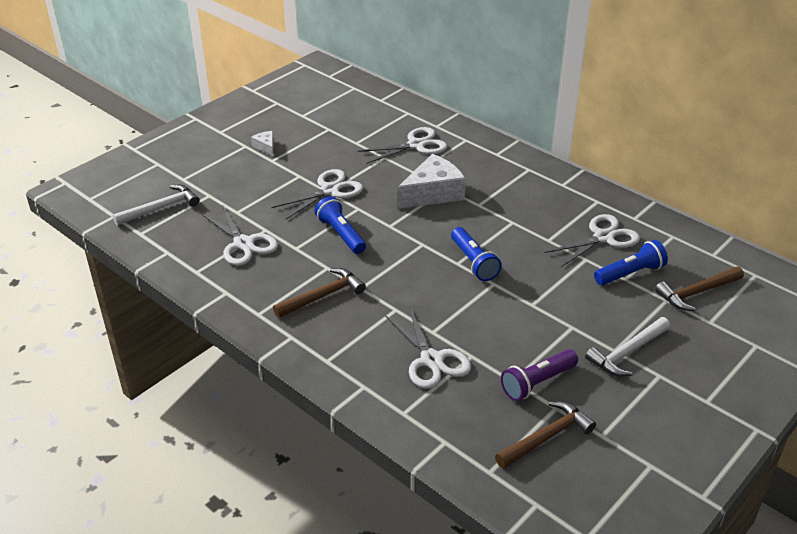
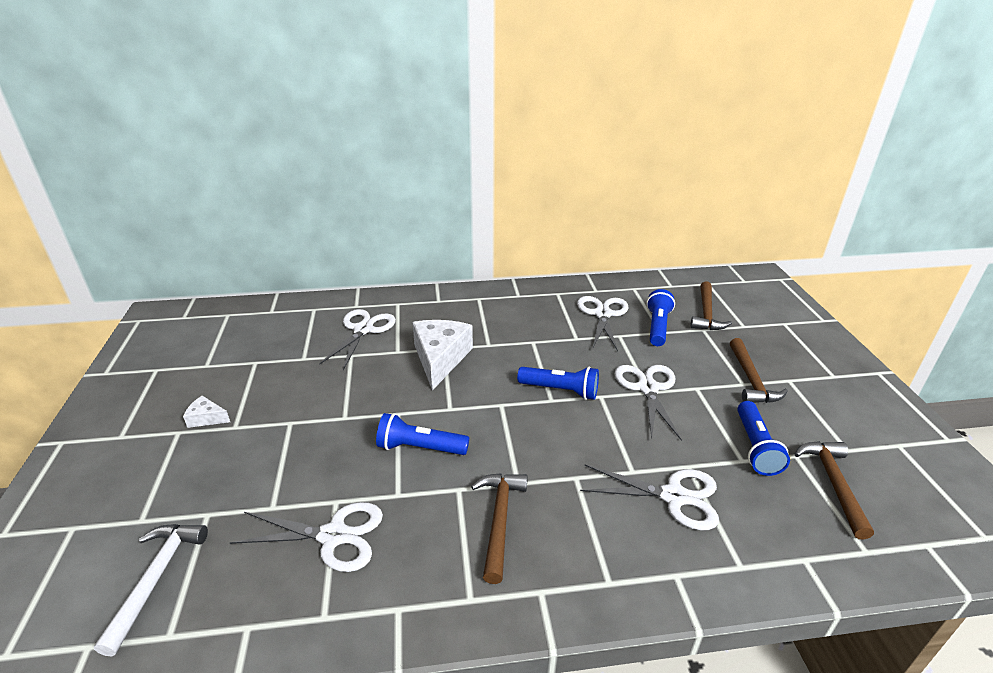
camera: 50 degrees left, 5 degrees down
(329, 190) = (344, 415): white scissors -> white scissors (648, 388)
(537, 382) = (755, 447): purple flashlight -> blue flashlight
(627, 352) = (750, 379): white hammer -> brown hammer

